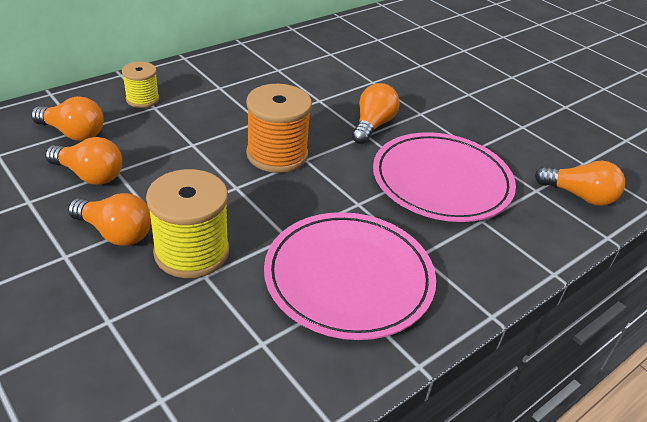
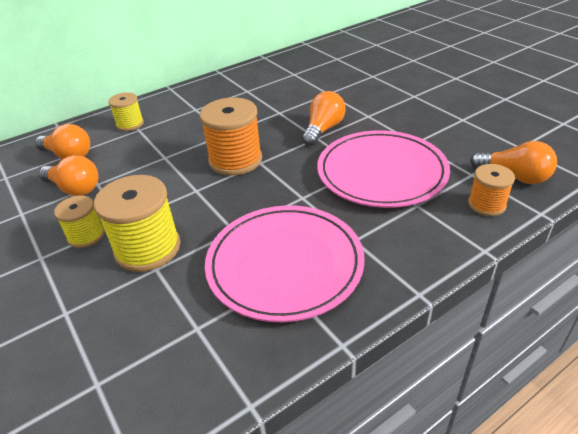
camera: 10 degrees right, 0 degrees up
(115, 233) = (86, 235): orange light bulb -> yellow spool
(553, 224) = (486, 204): none -> orange spool

